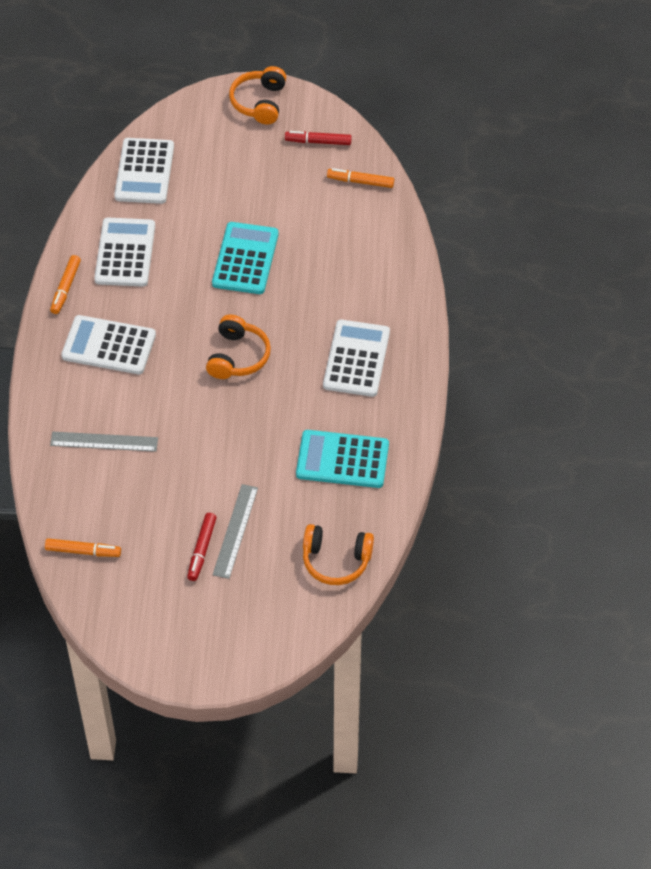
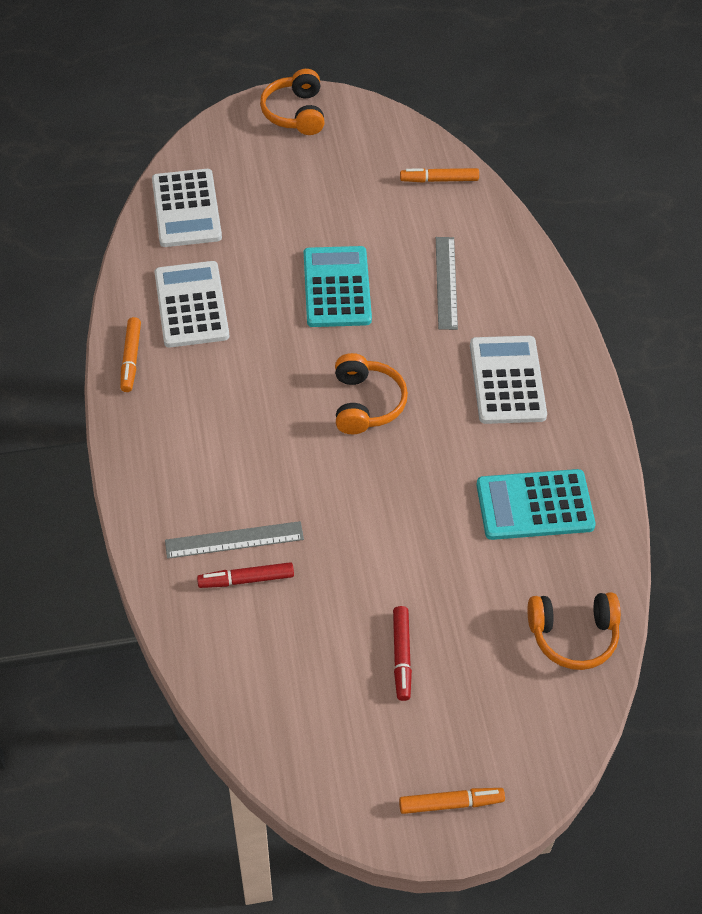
camera: 15 degrees left, 0 degrees up
(83, 551) = (250, 690): orange marker -> orange marker (451, 803)
(109, 346) = (204, 419): white calculator -> none
(235, 531) = (435, 622): grey ruler -> grey ruler (446, 282)
(318, 142) = (376, 144): red marker -> red marker (246, 579)

